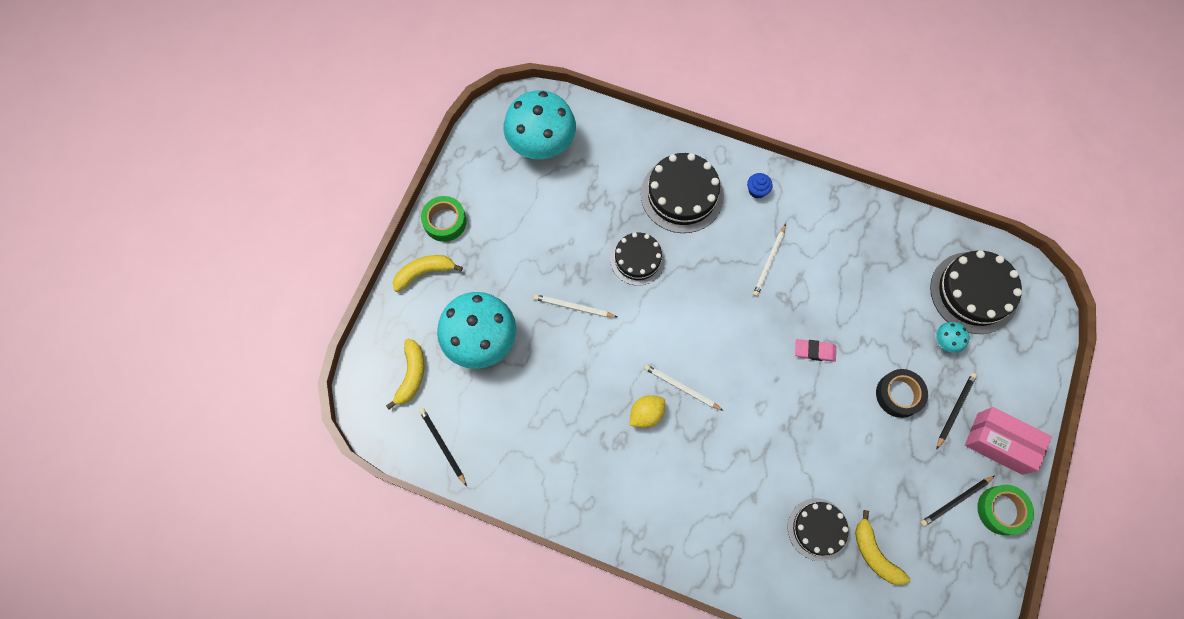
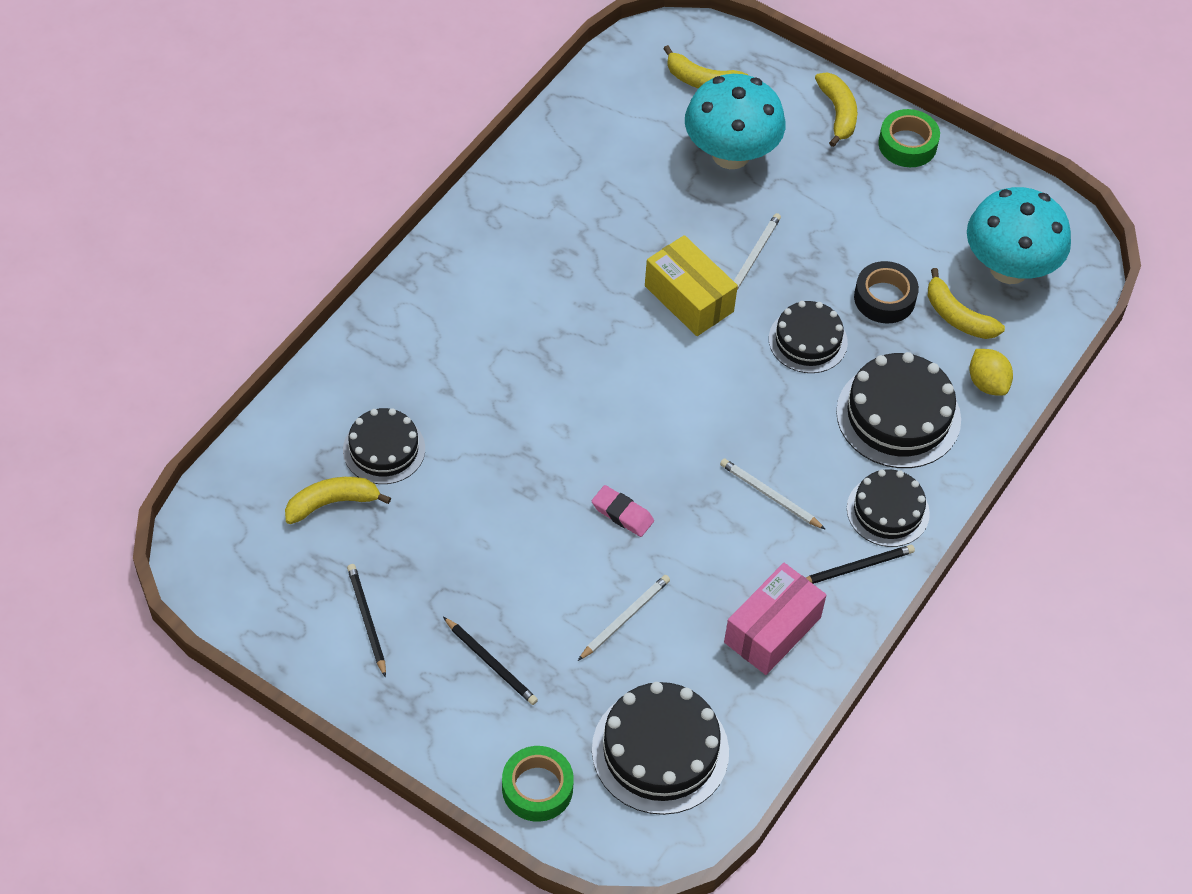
camera: 100 degrees right, 15 degrees down
(442, 446) = (606, 96): black pencil -> black pencil (856, 567)
(591, 170) = (957, 316): none -> yellow banana
(623, 344) = (689, 298): none -> yellow box
(646, 414) = (587, 302): yellow lemon -> yellow lemon (987, 383)
(681, 388) = (612, 347): white pencil -> white pencil (625, 618)
(757, 190) = (888, 511): blue cupcake -> black cake
(814, 351) = (622, 514): pink eraser -> pink eraser turned 75 degrees counterclockwise
(899, 395) = (532, 598): black tape -> black tape (884, 298)
(946, 341) = (594, 685): turquoise mushroom -> none
(999, 443) = (427, 703): pink box -> pink box (772, 630)
(1001, 510) = (336, 672): green tape -> green tape (537, 788)

